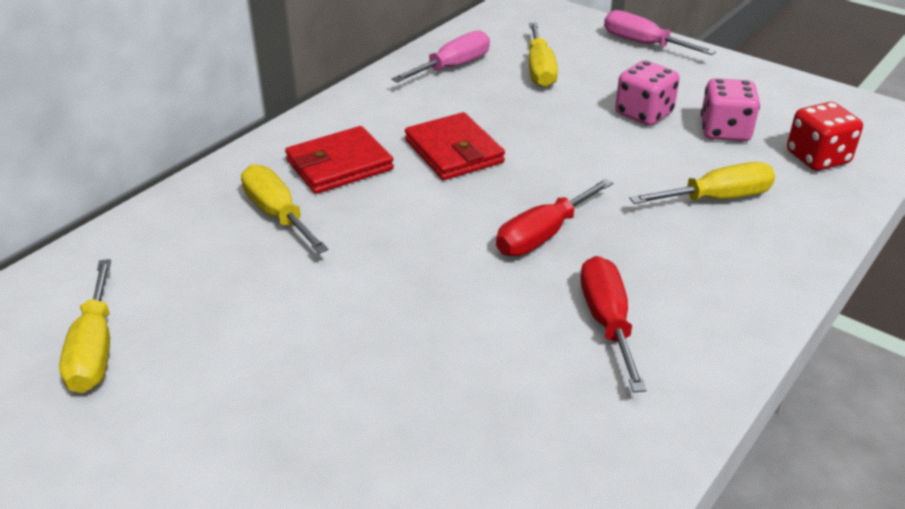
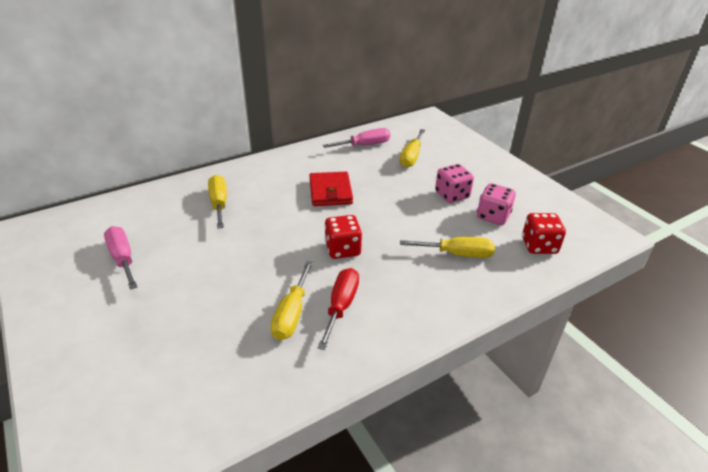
camera: 20 degrees right, 0 degrees up
(94, 350) = (91, 248): yellow screwdriver -> yellow screwdriver (291, 314)
(339, 165) = (267, 185): red wallet -> none
(543, 235) = (342, 249): red screwdriver -> red dice
(643, 44) = (483, 154): pink screwdriver -> pink screwdriver (123, 258)

